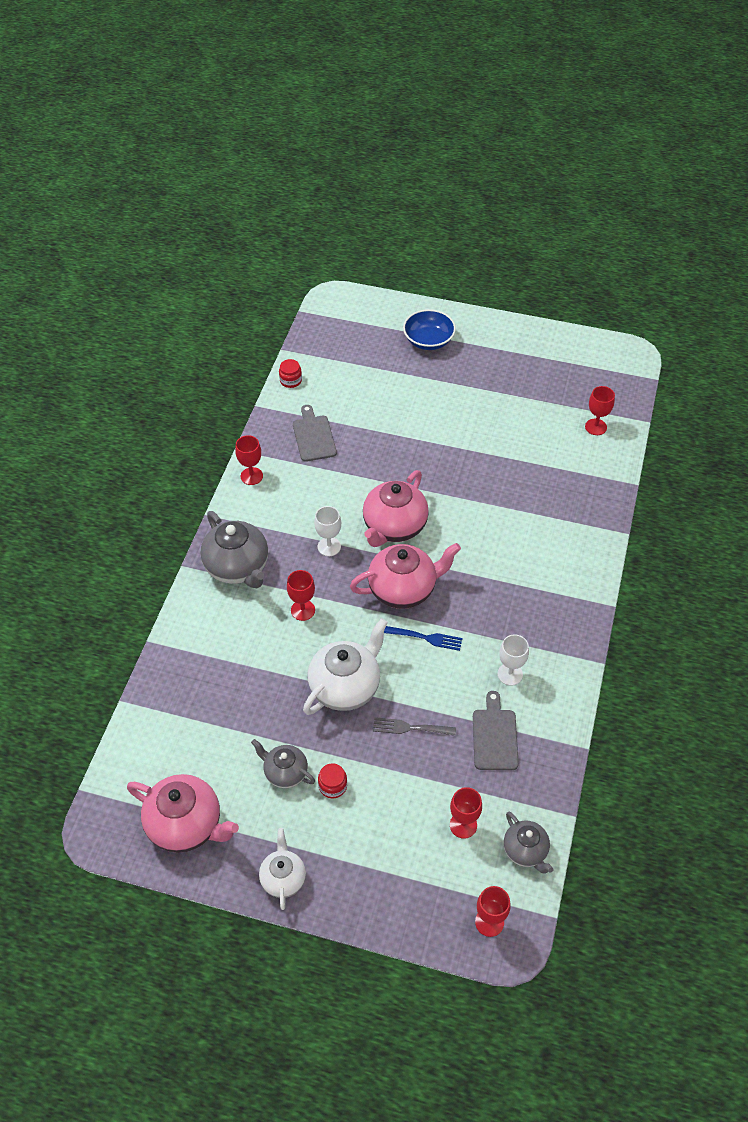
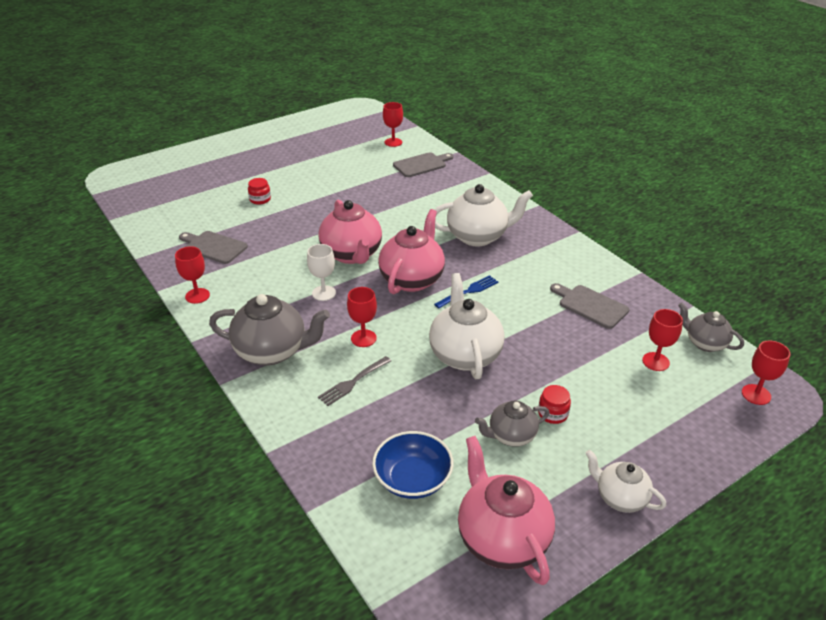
camera: 50 degrees left, 15 degrees down
(186, 825) = (502, 538): pink teapot -> pink teapot turned 90 degrees counterclockwise
(291, 380) = (145, 230): red jar -> red jar (260, 199)
(410, 728) = (540, 341): grey fork -> grey fork (353, 382)
(428, 340) = (221, 160): blue bowl -> blue bowl (412, 479)
(510, 674) = (544, 271): white goblet -> none
(511, 593) = (478, 236): none -> white teapot
(525, 851) = (705, 343): grey teapot -> grey teapot turned 150 degrees counterclockwise
(581, 475) = (421, 164): none -> grey cutting board

